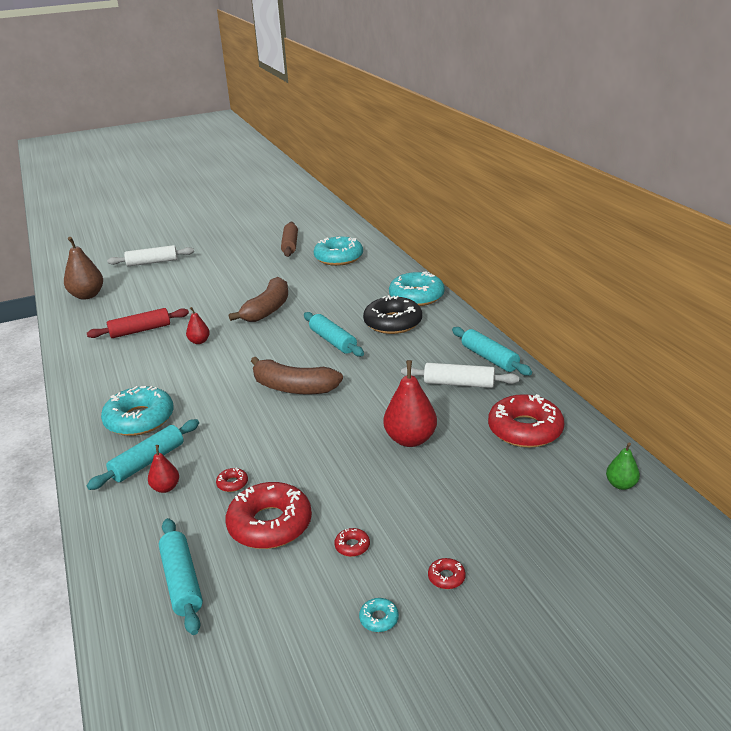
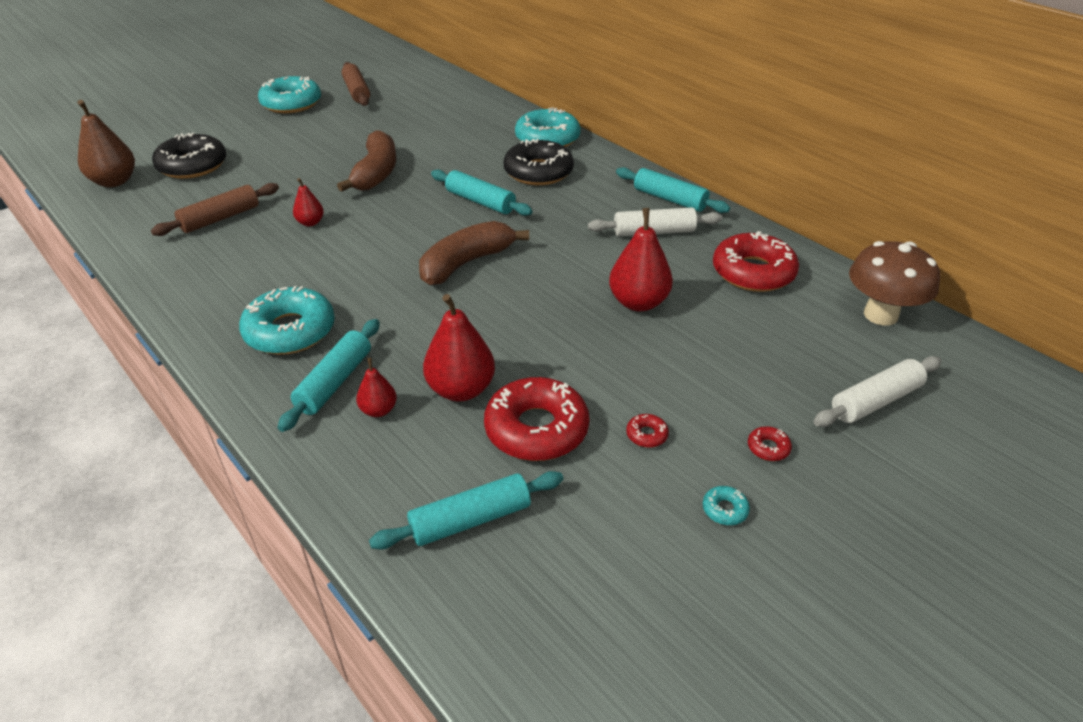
camera: 20 degrees left, 10 degrees up
(140, 330) = (220, 218): red rolling pin -> brown rolling pin
(144, 290) = (192, 165): none -> black donut
(152, 262) = (183, 129): white rolling pin -> white rolling pin (875, 401)
(182, 582) = (470, 520): turquoise rolling pin -> turquoise rolling pin turned 75 degrees counterclockwise
(232, 483) = (461, 389): red donut -> red pear
(293, 388) = (466, 263): brown banana -> brown banana turned 135 degrees clockwise
(338, 258) = (427, 102): turquoise donut -> turquoise donut (291, 103)
(621, 485) = (880, 315): green pear -> brown mushroom

